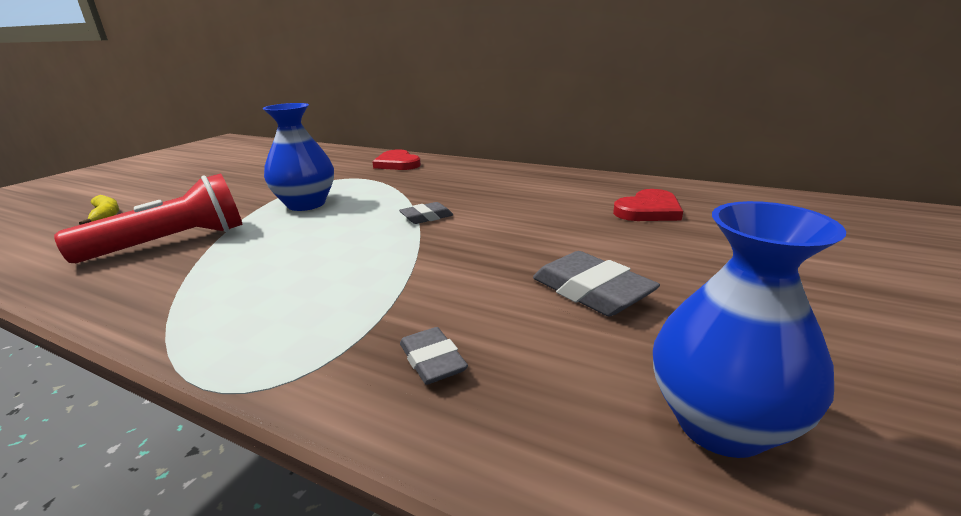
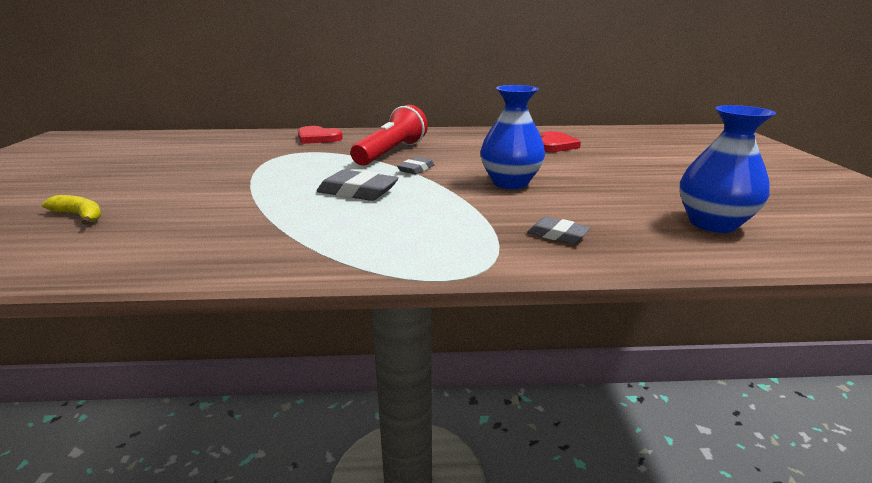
camera: 30 degrees left, 0 degrees up
(171, 243) = (219, 220): red flashlight -> red flashlight (391, 153)
(306, 204) = (293, 176): blue vase -> blue vase (510, 183)
(591, 291) = (586, 189): grey eraser -> grey eraser (358, 192)

